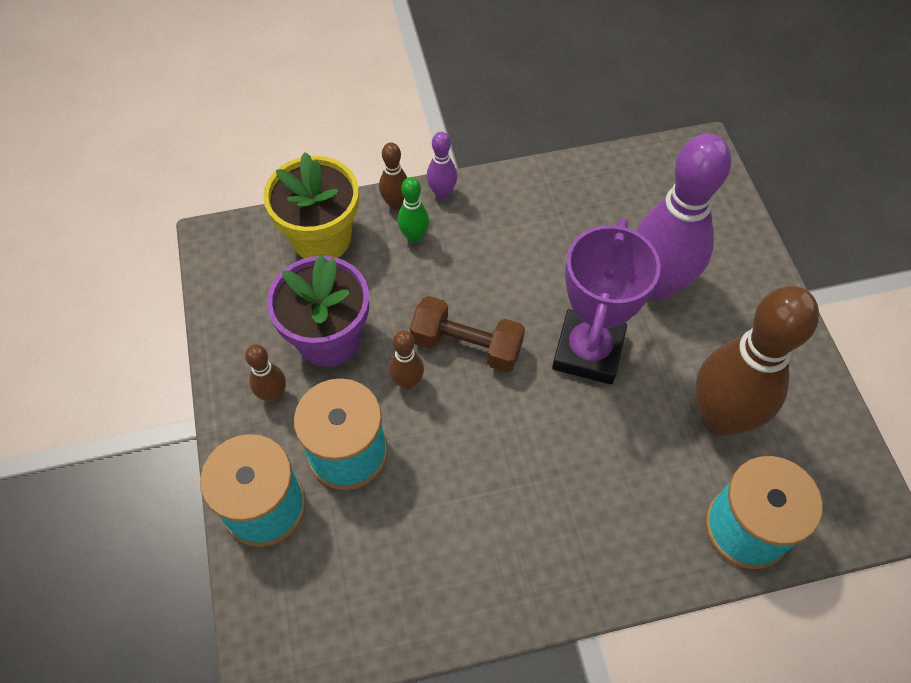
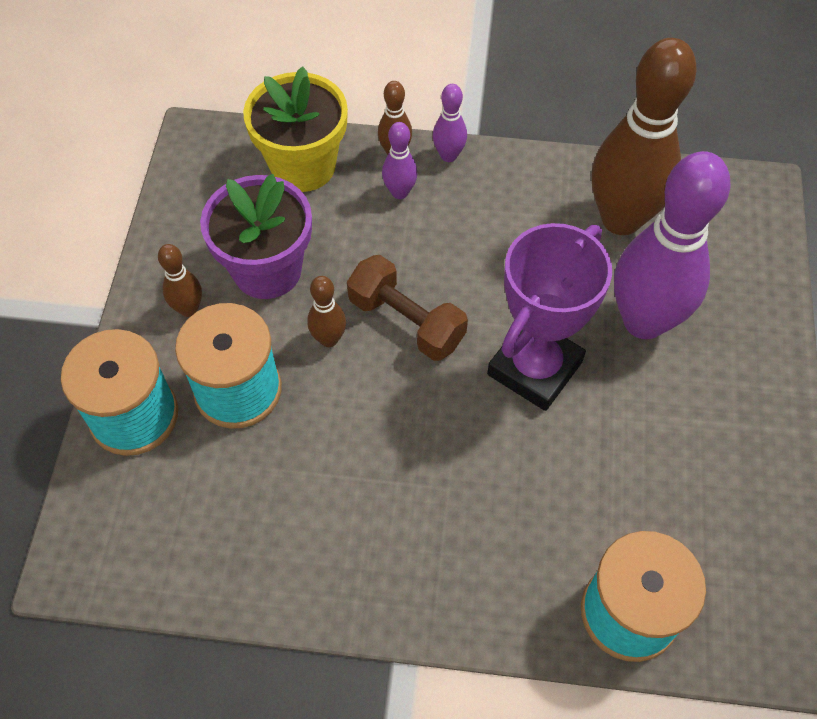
camera: 20 degrees right, 0 degrees up
(414, 236) = (399, 192): green bowling pin -> purple bowling pin
(720, 417) = (651, 485): brown bowling pin -> brown bowling pin (621, 219)

